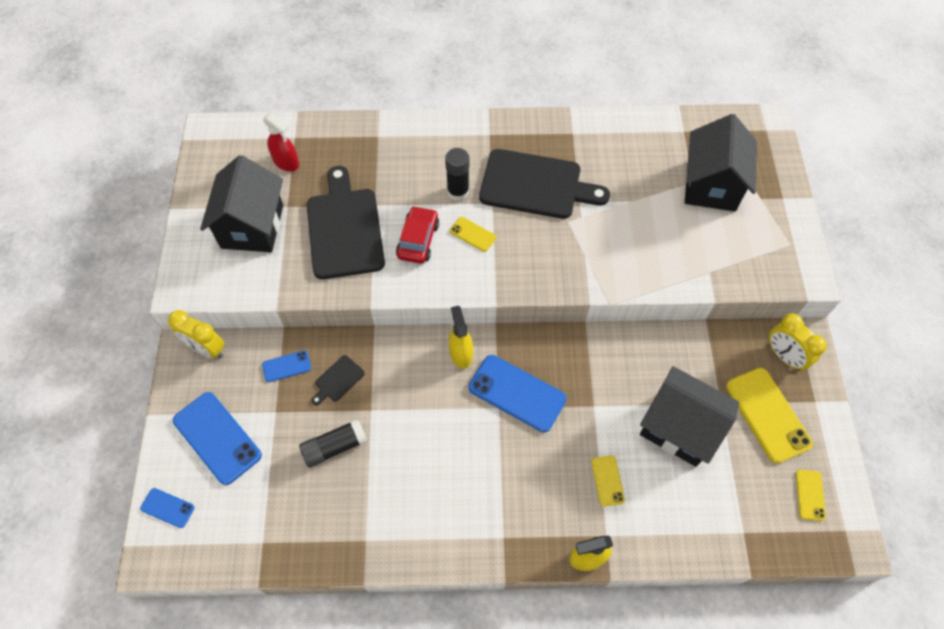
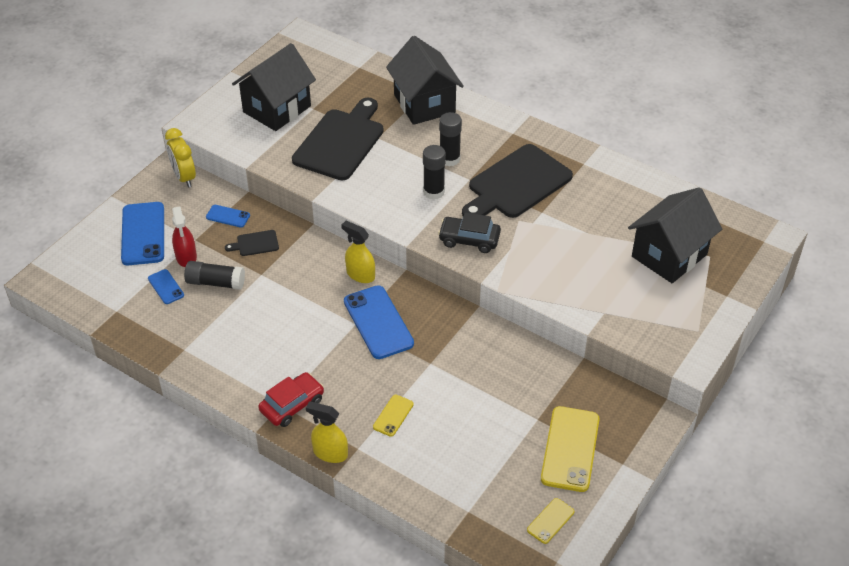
camera: 35 degrees right, 15 degrees down
(167, 508) = (76, 256): blue phone -> blue phone (166, 287)
(286, 162) = (338, 80): red spray bottle -> red spray bottle (186, 257)
(418, 240) = (388, 175): red car -> red car (292, 405)
(461, 353) = (360, 274): yellow spray bottle -> yellow spray bottle turned 75 degrees counterclockwise
(472, 234) = (433, 192): yellow phone -> black glue stick
(536, 185) = (516, 184): black cutting board -> black cutting board turned 90 degrees clockwise
(544, 266) = (469, 239): none -> black car
(679, 428) = (485, 415): black house -> black house (424, 104)
(784, 356) = (627, 419): yellow clock -> none

